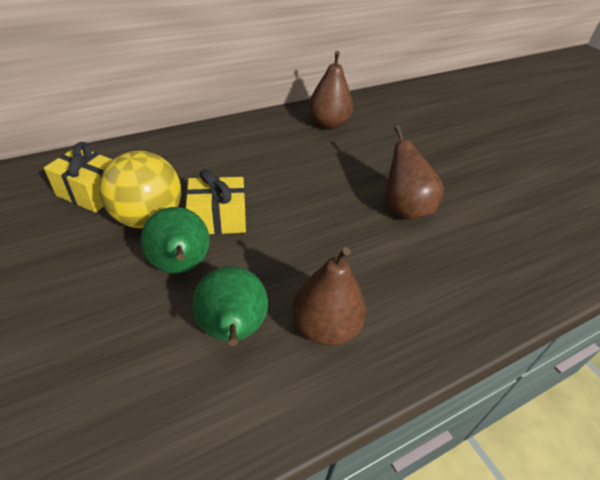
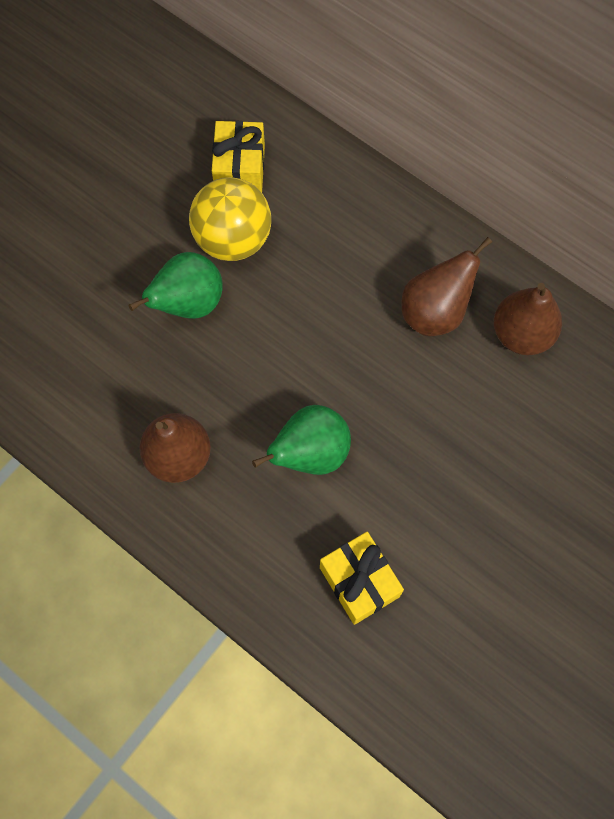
camera: 70 degrees right, 25 degrees up
(218, 219) = (266, 301): yellow gift -> yellow gift (359, 582)
(232, 330) = (140, 383): green pear -> green pear (310, 453)
(404, 208) = (390, 482): brown pear -> brown pear (435, 312)

